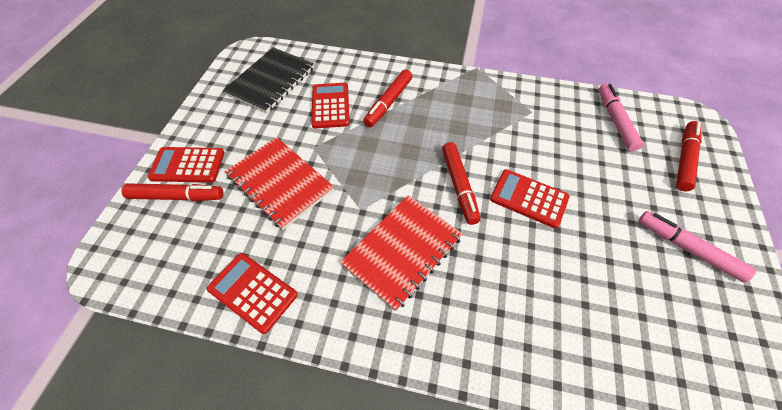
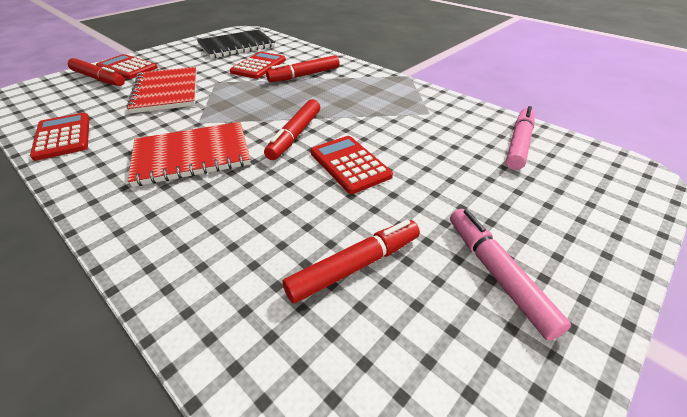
camera: 30 degrees right, 15 degrees down
(684, 159) = (581, 198): red marker -> red marker (355, 266)

